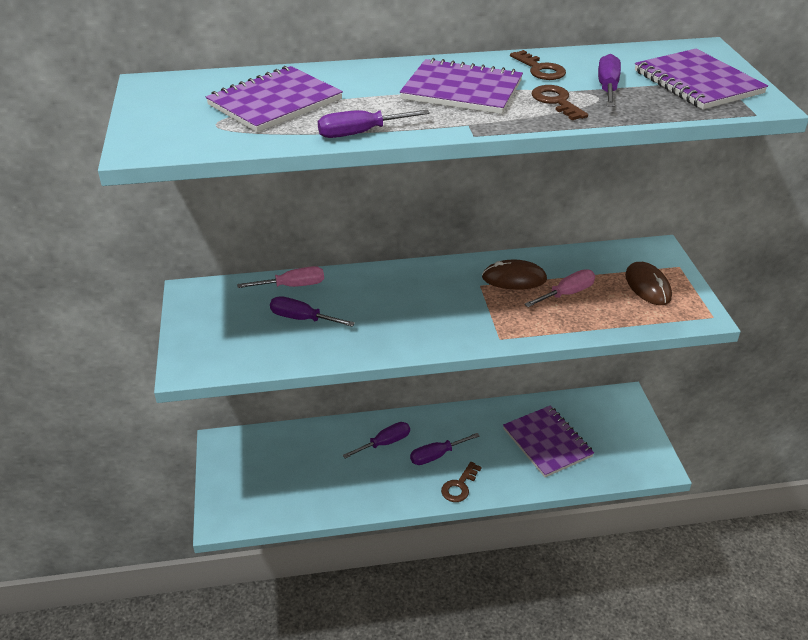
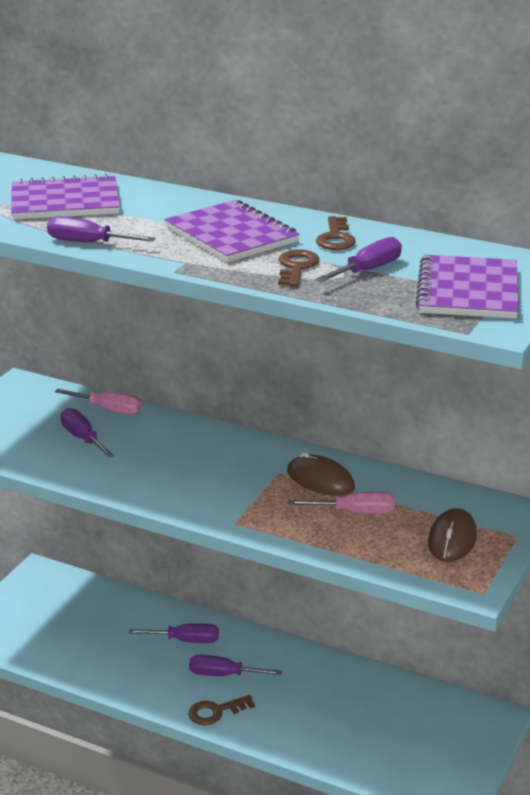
camera: 35 degrees right, 10 degrees down
(547, 442) = (353, 717): purple notebook -> none

